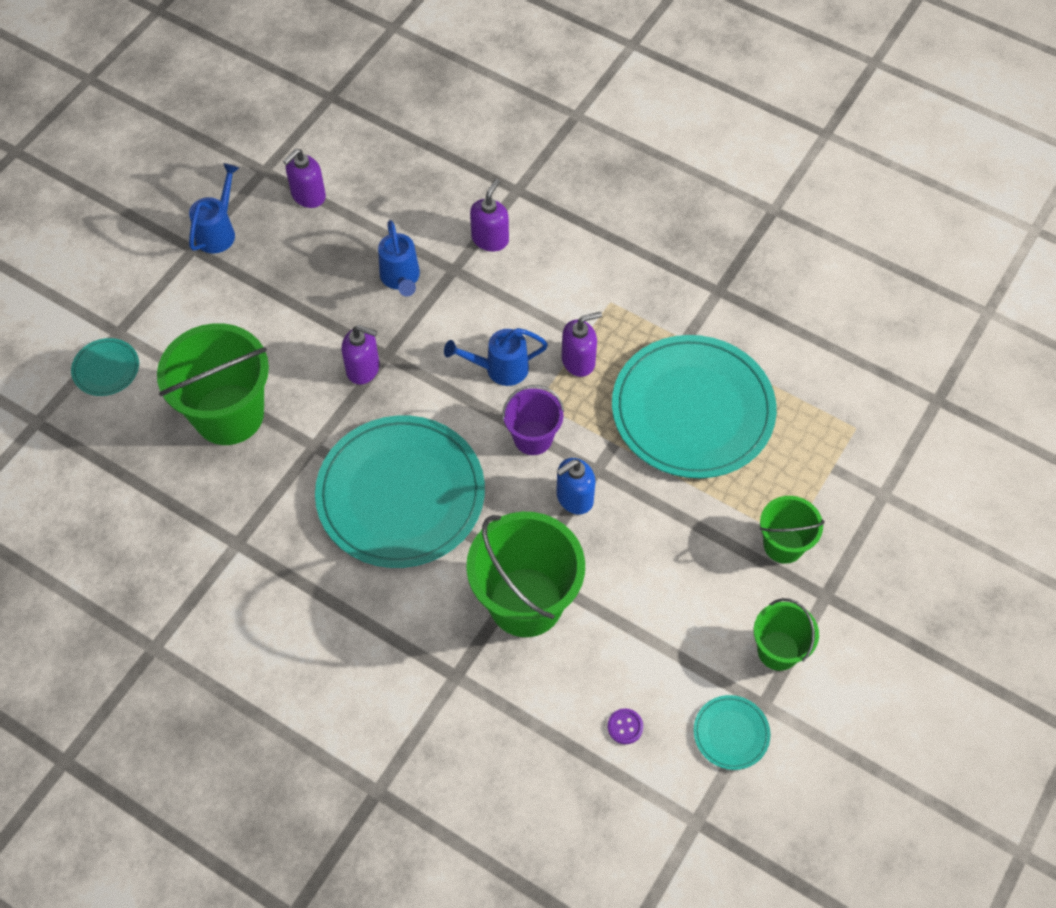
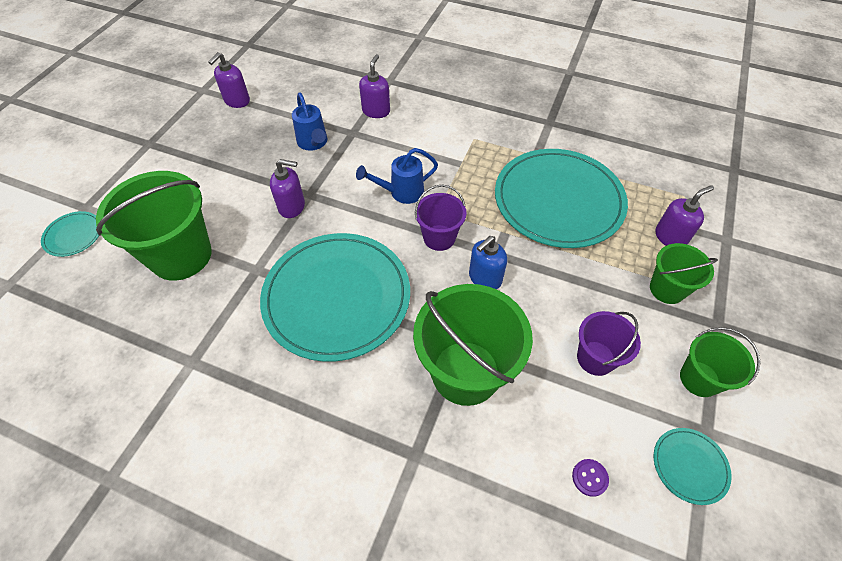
camera: 10 degrees left, 5 degrees down
(218, 231) = (169, 130): blue watering can -> none
(578, 361) = (461, 179): purple soap dispenser -> purple soap dispenser (670, 237)
(672, 610) = (595, 358): none -> purple bucket

